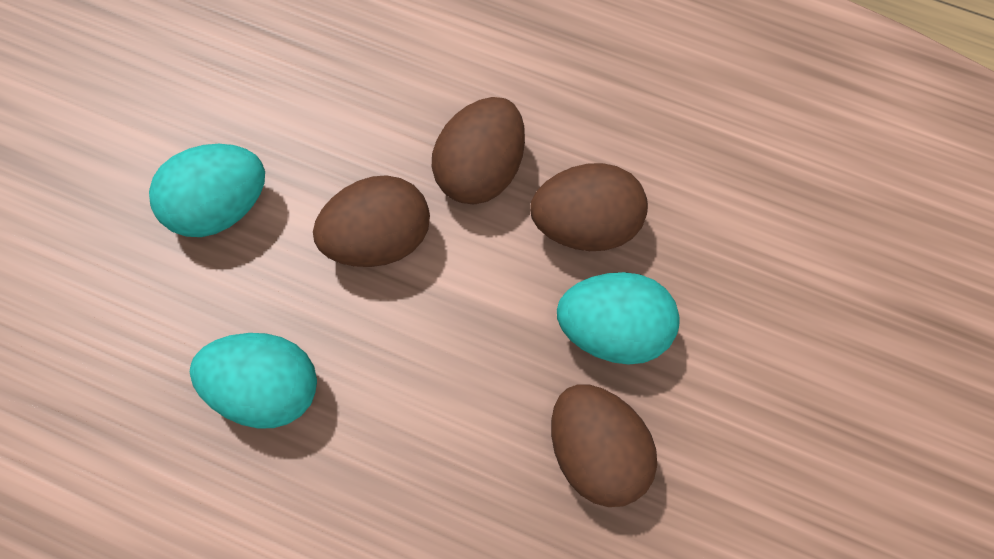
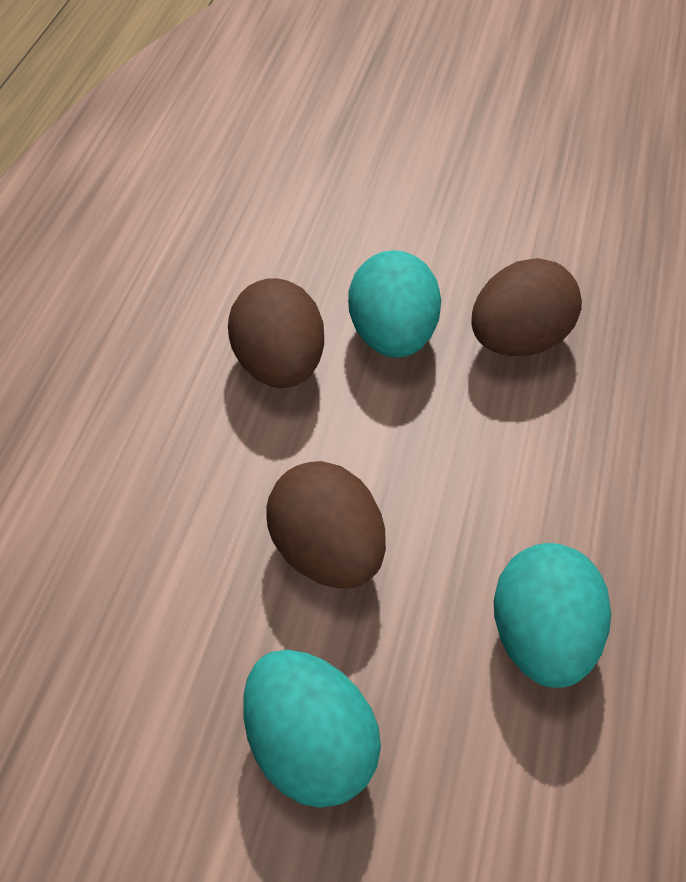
camera: 100 degrees left, 20 degrees down
(480, 169) = (221, 465): brown egg -> none

